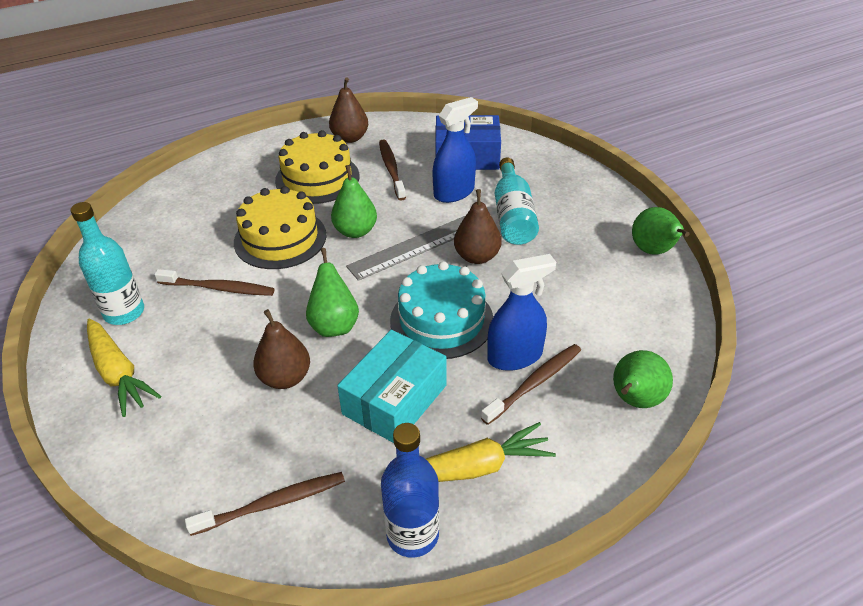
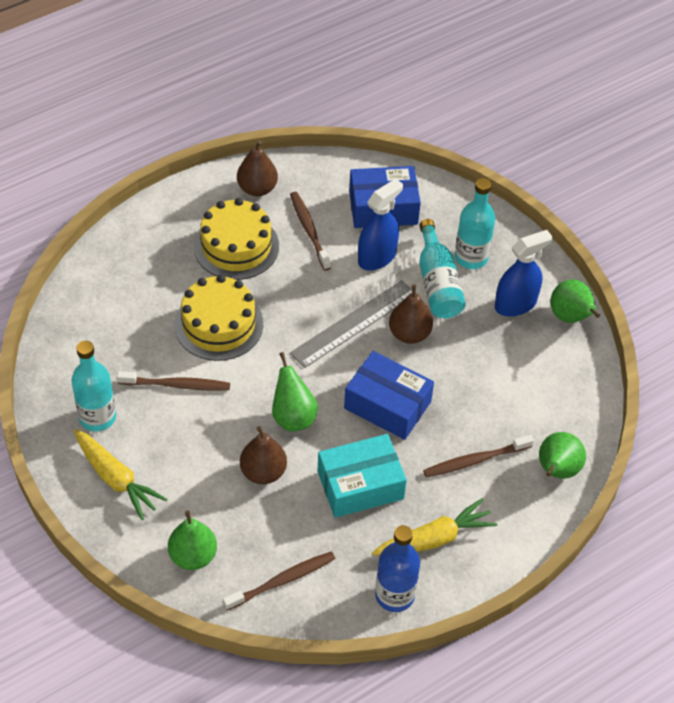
camera: 10 degrees left, 10 degrees up
(355, 231) = (289, 311): green pear -> green pear (193, 556)
(394, 399) = (360, 485): turquoise box -> turquoise box turned 45 degrees clockwise
(441, 320) = (387, 405): turquoise cake -> blue box
(515, 356) = (455, 437): blue spray bottle -> blue spray bottle (515, 304)
(535, 383) = (474, 460): brown toothbrush -> brown toothbrush turned 150 degrees counterclockwise
(550, 197) = (471, 257): none -> turquoise bottle

